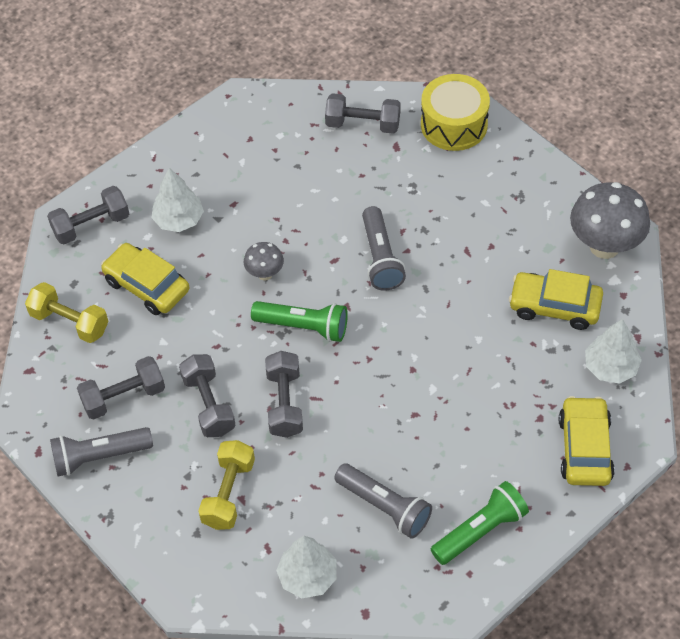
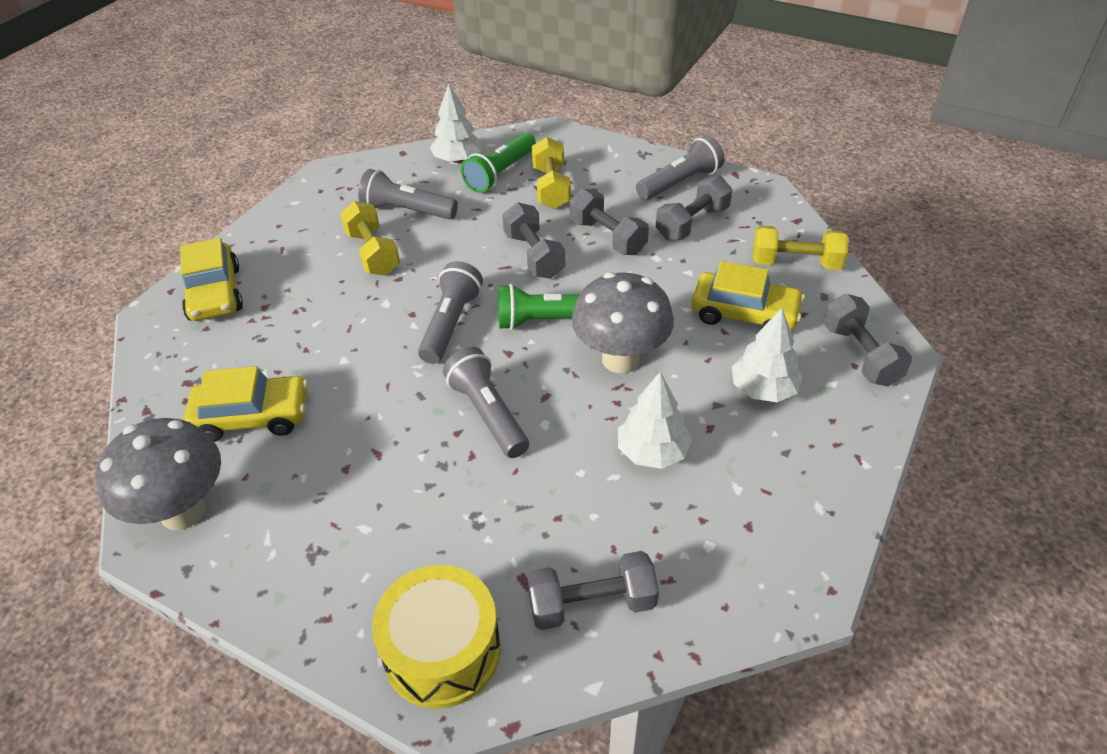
camera: 160 degrees right, 10 degrees down
(91, 225) = (860, 355): grey dumbbell -> grey dumbbell turned 60 degrees counterclockwise
(265, 274) = (620, 359): grey mushroom -> grey mushroom, size x1.96
(383, 347) = (451, 324): none -> grey flashlight
(431, 455) = (373, 253): none -> yellow dumbbell
(480, 531) = (315, 216): green flashlight -> green flashlight (500, 173)
(610, 367) = (182, 370): white tree -> white tree (652, 452)

